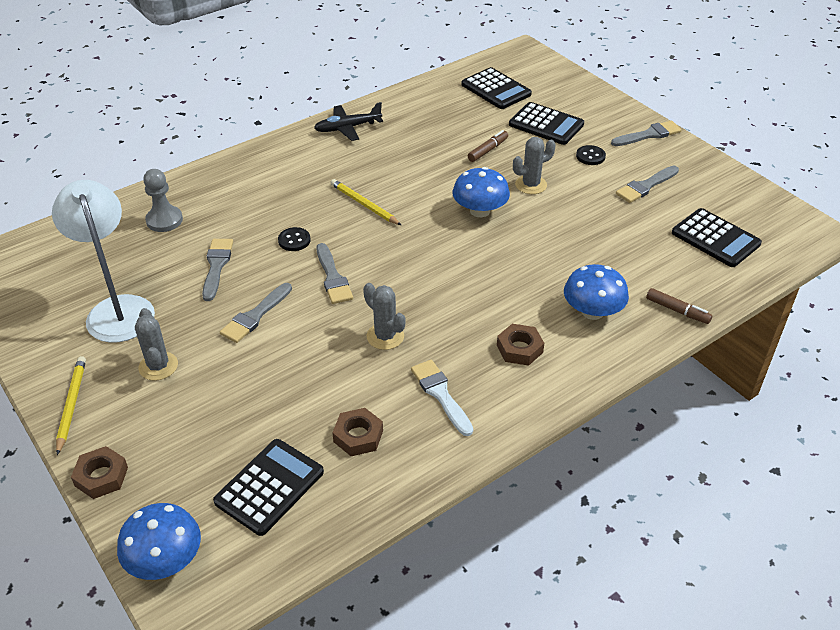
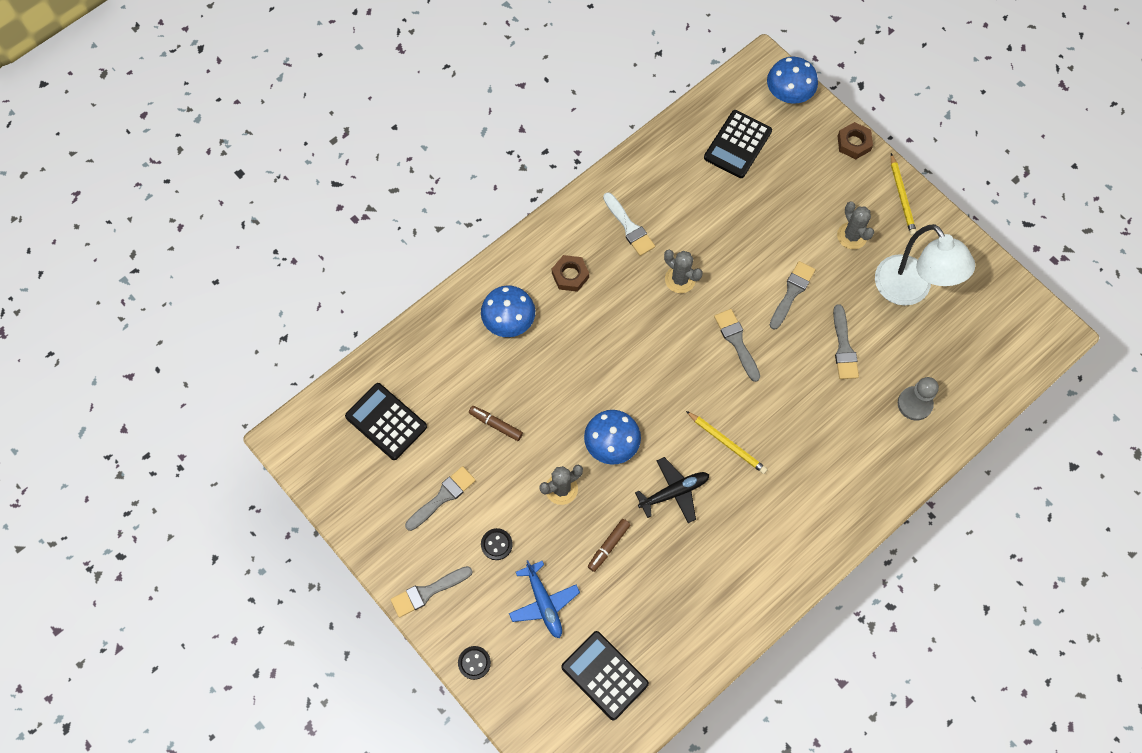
camera: 175 degrees right, 25 degrees up
(294, 240) = (783, 386): black button -> black button (474, 663)
(348, 128) = (770, 576): black plane -> black plane (674, 492)
(358, 436) = (685, 187): brown nut -> none
(546, 124) = (544, 602): black calculator -> blue plane
(677, 311) = (436, 327): brown marker -> brown marker (496, 424)

